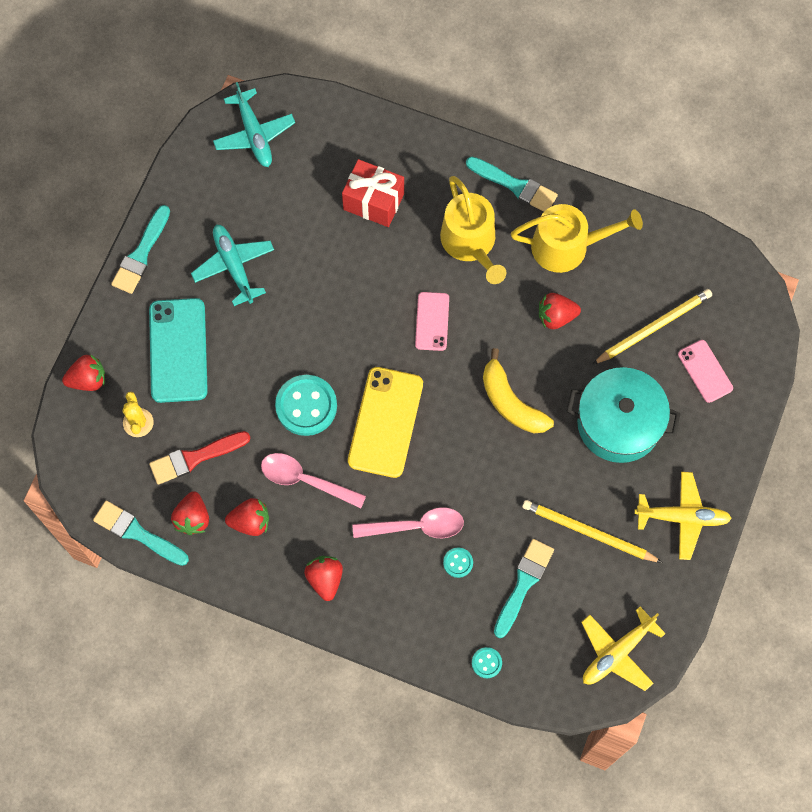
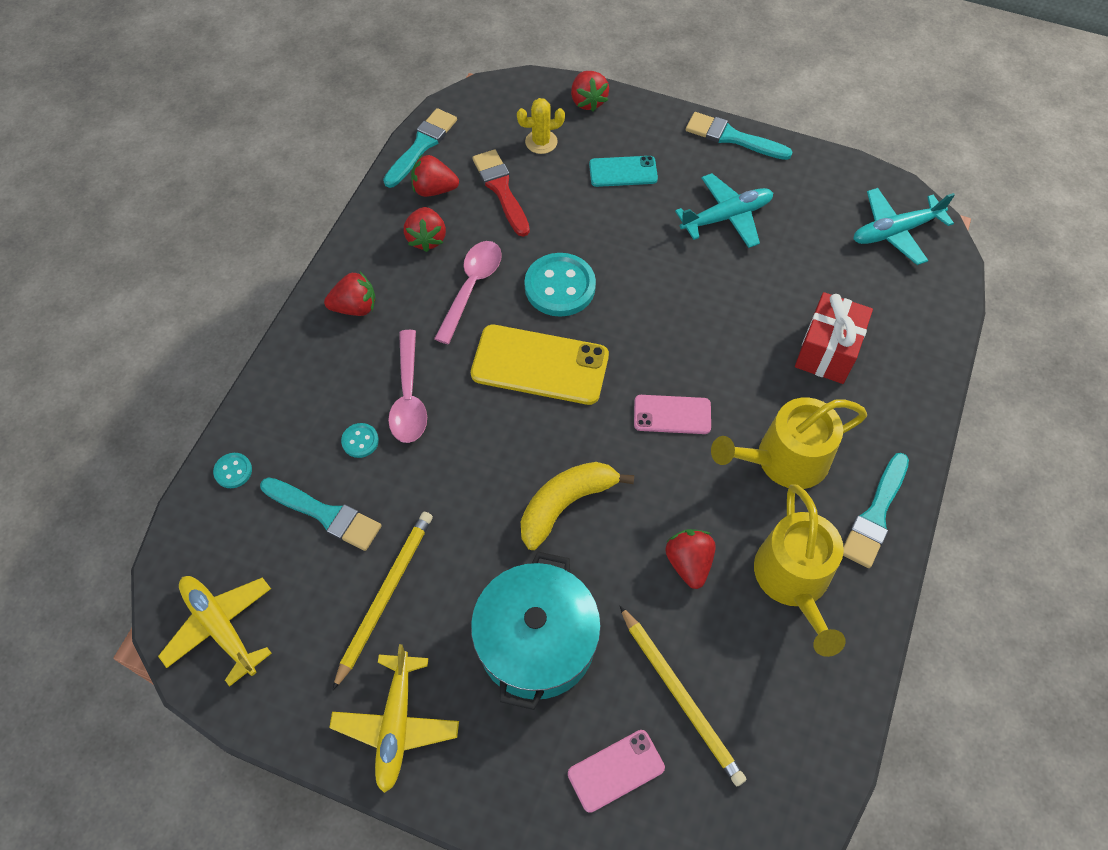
camera: 90 degrees right, 10 degrees down
(178, 350) = (623, 172): turquoise phone -> turquoise phone, size x0.57

